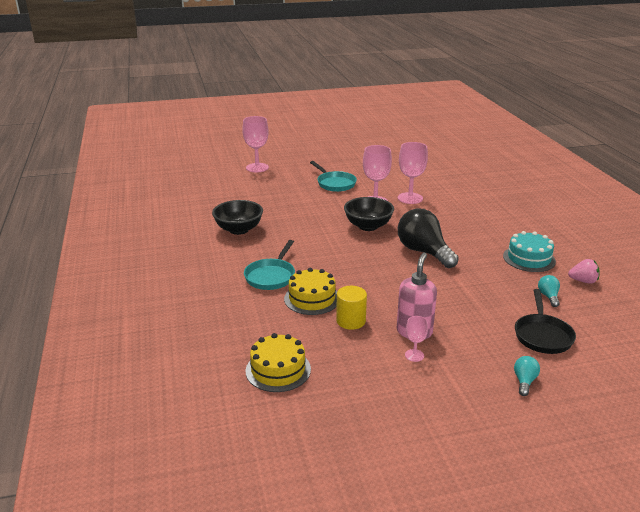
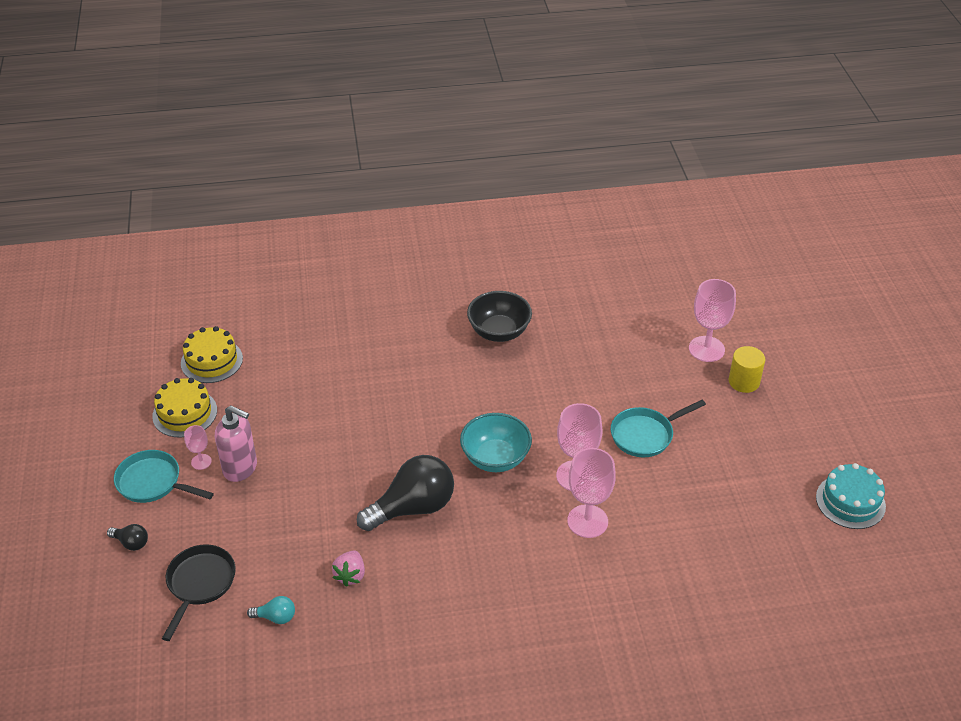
camera: 95 degrees right, 15 degrees up
(271, 276) = (380, 359): turquoise pan -> turquoise pan (153, 482)
(312, 298) = (325, 390): yellow cake -> yellow cake (185, 413)
(351, 321) = (274, 418): yellow cylinder -> yellow cylinder (744, 381)
(368, 226) = (495, 458): black bowl -> turquoise bowl
(524, 381) = (131, 543): turquoise light bulb -> black light bulb
(529, 258) = (375, 626): turquoise cake -> turquoise cake (850, 501)
(542, 335) = (200, 584): black pan -> black pan turned 90 degrees clockwise
(583, 281) = (303, 672): pink strawberry -> pink strawberry (350, 575)

